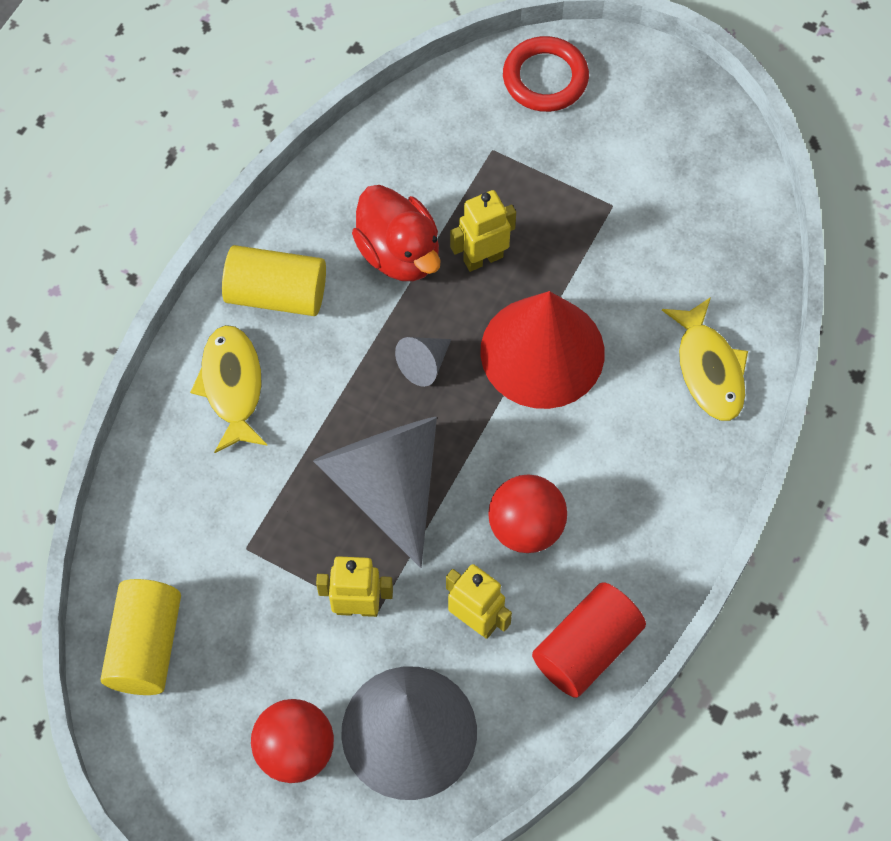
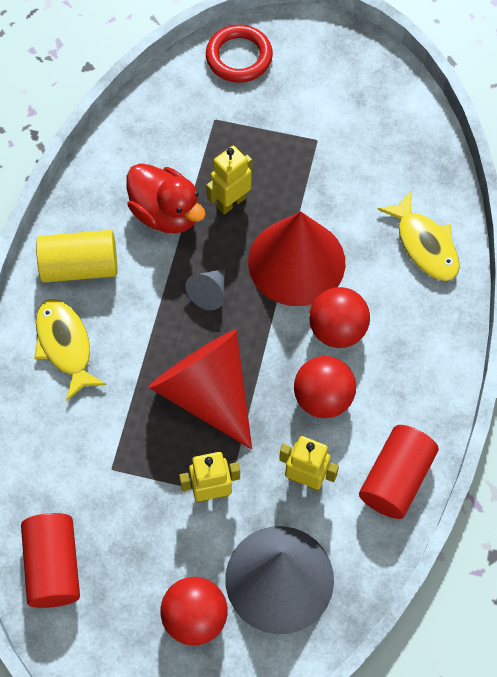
camera: 15 degrees left, 0 degrees up
(145, 646) = (53, 566): yellow cylinder -> red cylinder
(386, 484) = (206, 392): grey cone -> red cone
(568, 448) = (337, 329): none -> red ball

